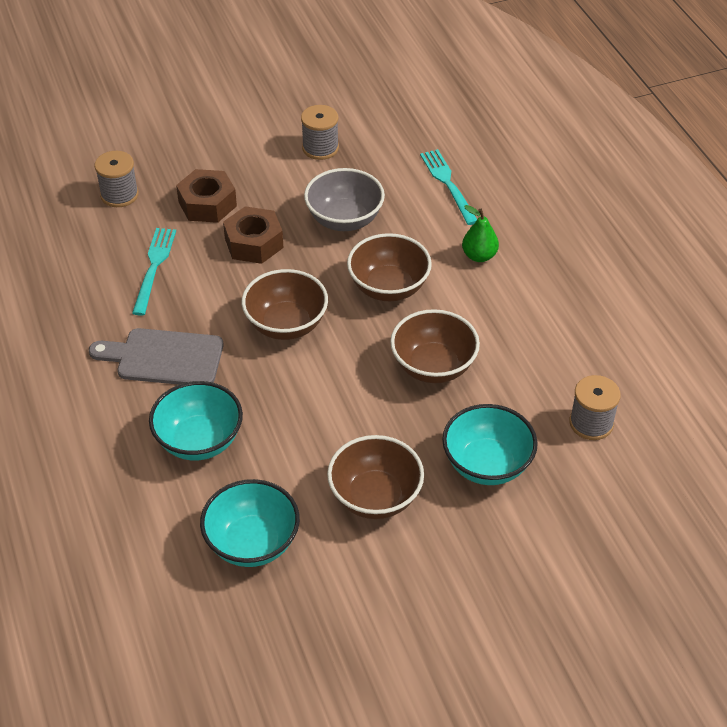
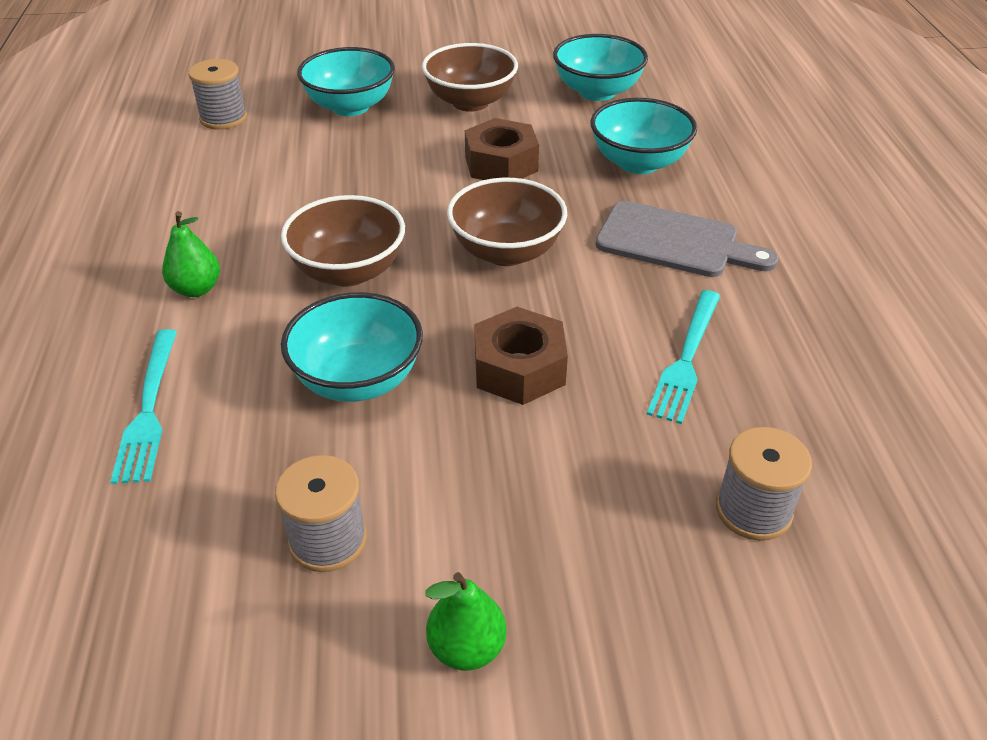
camera: 165 degrees left, 5 degrees down
(207, 204) = (584, 455): brown nut -> brown nut (501, 164)
(244, 124) = (466, 648): none -> green pear
(344, 219) = (358, 380): grey bowl -> turquoise bowl
(433, 366) = (348, 183): brown bowl -> none

